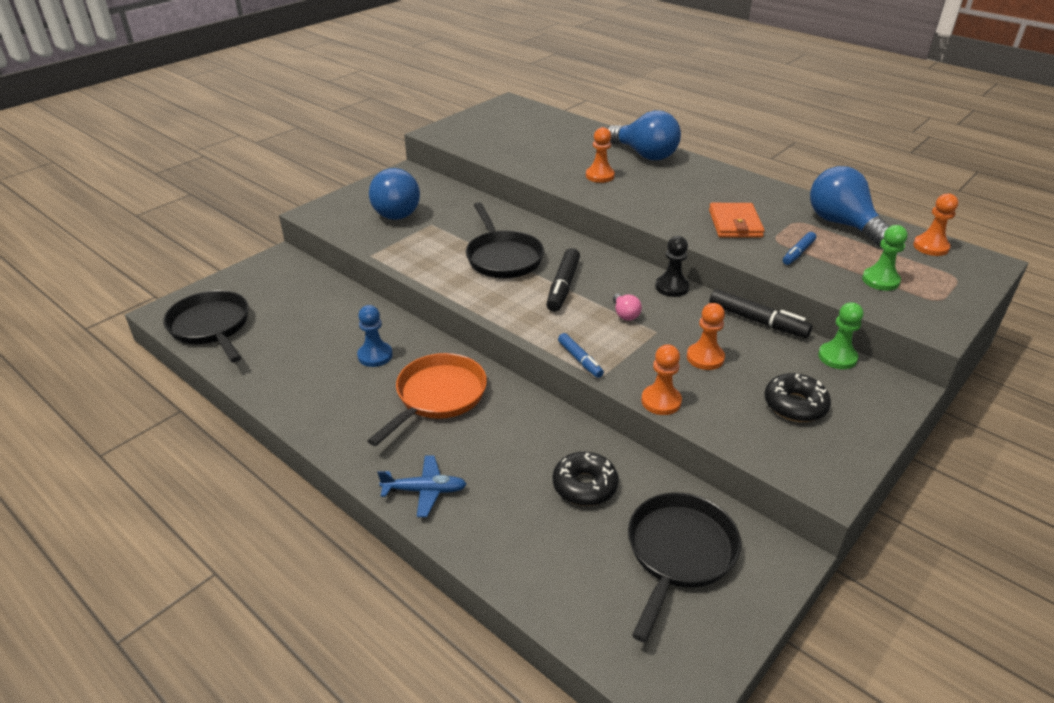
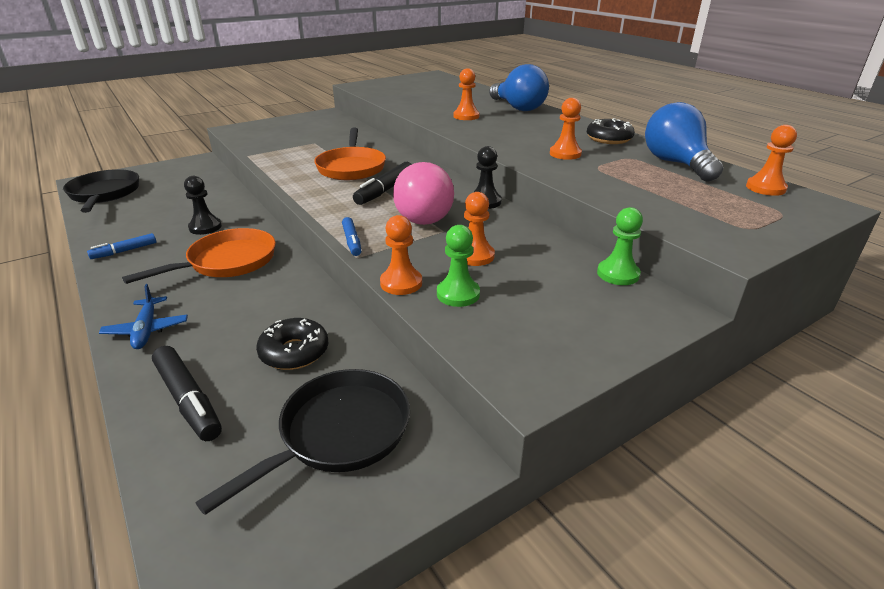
camera: 15 degrees right, 5 degrees down
(375, 356) = (205, 227): blue pawn -> black pawn
(393, 211) = (293, 133): blue light bulb -> none
(425, 491) = (147, 330): blue plane -> blue plane turned 60 degrees clockwise
(503, 257) = (351, 167): black pan -> orange pan
(625, 314) = (424, 215): pink light bulb -> pink light bulb, size x2.32
(735, 224) = (565, 154): orange wallet -> orange pawn
(757, 321) = (551, 235): black marker -> black marker (188, 400)
(795, 405) = (541, 307): black donut -> black donut (609, 139)
(798, 253) = (613, 178): blue marker -> blue marker (124, 251)
(880, 280) = (690, 206): green pawn -> green pawn (458, 294)

